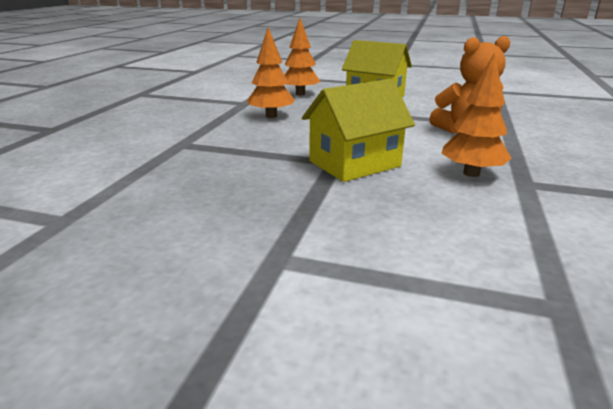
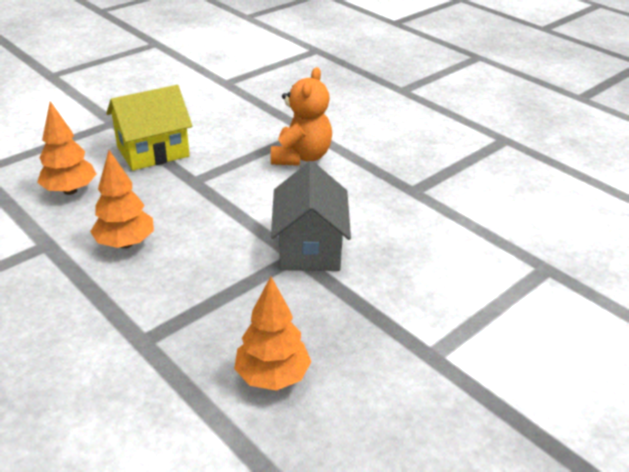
camera: 60 degrees left, 10 degrees up
(354, 164) = (309, 248): yellow house -> grey house
(471, 173) = (379, 202): orange tree -> orange tree (272, 376)

